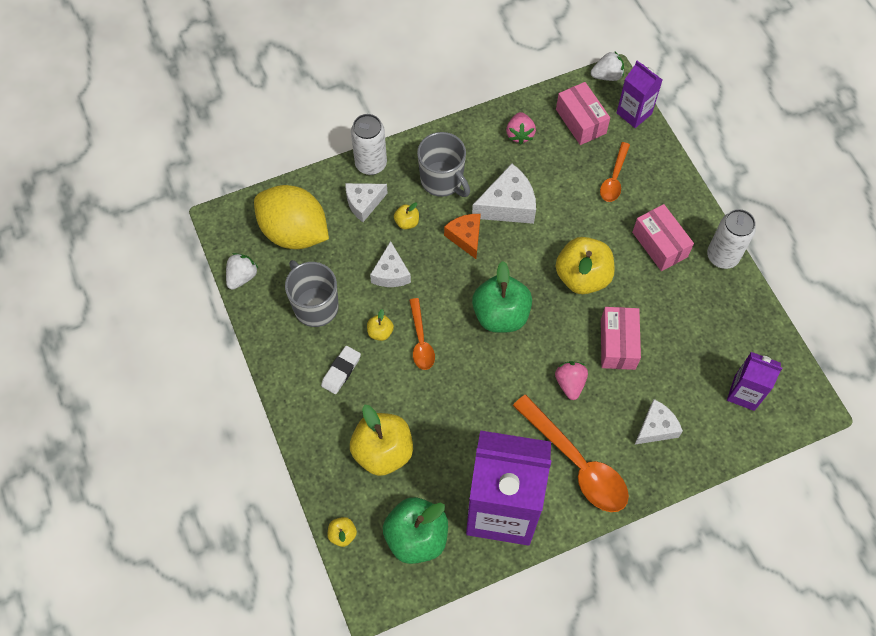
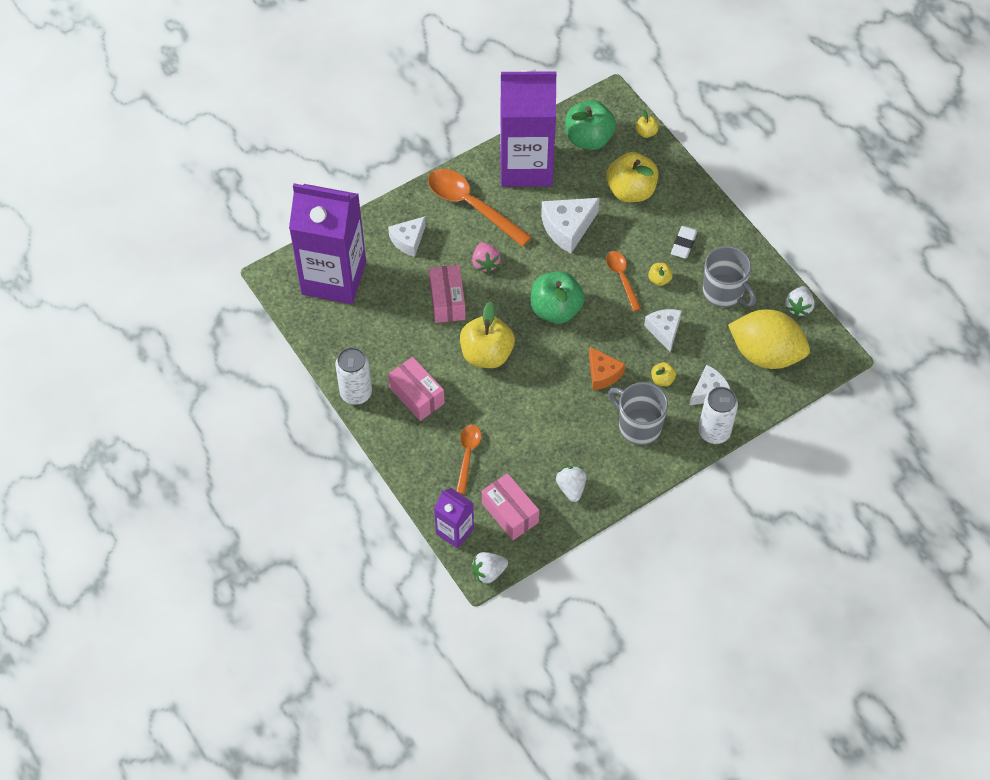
camera: 170 degrees right, 5 degrees down
(508, 205) = (569, 411): white cheese -> white cheese (568, 228)
(519, 134) = (571, 488): pink strawberry -> white strawberry
(744, 393) = (334, 278): purple carton -> purple carton, size x2.10

